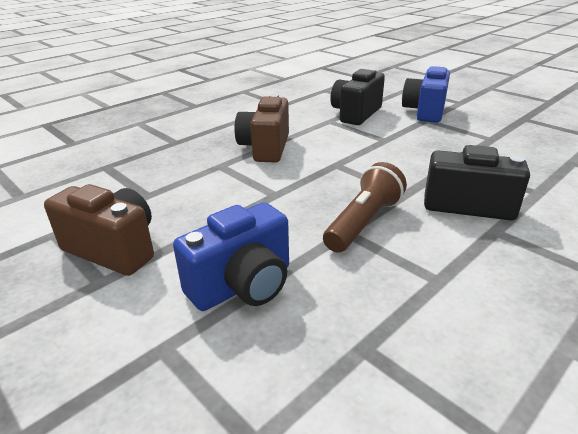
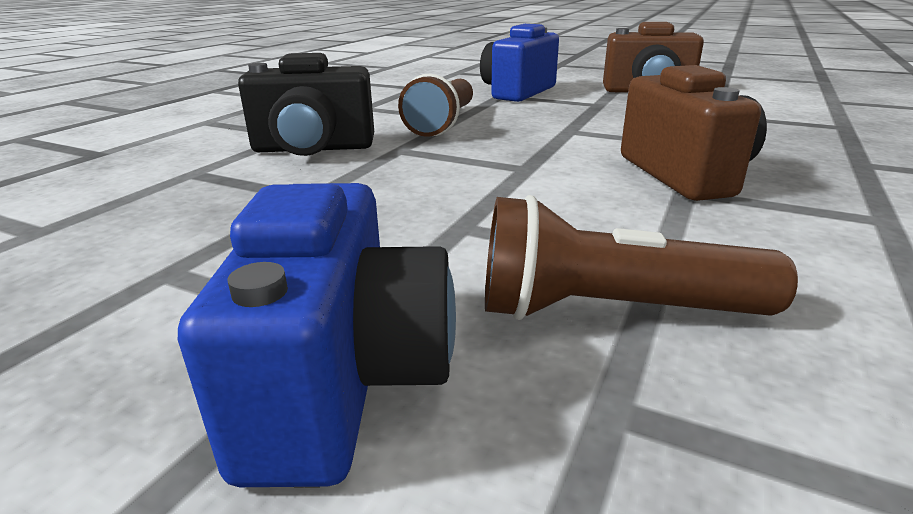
camera: 160 degrees right, 5 degrees down
(356, 114) = (611, 311): black camera -> brown flashlight

